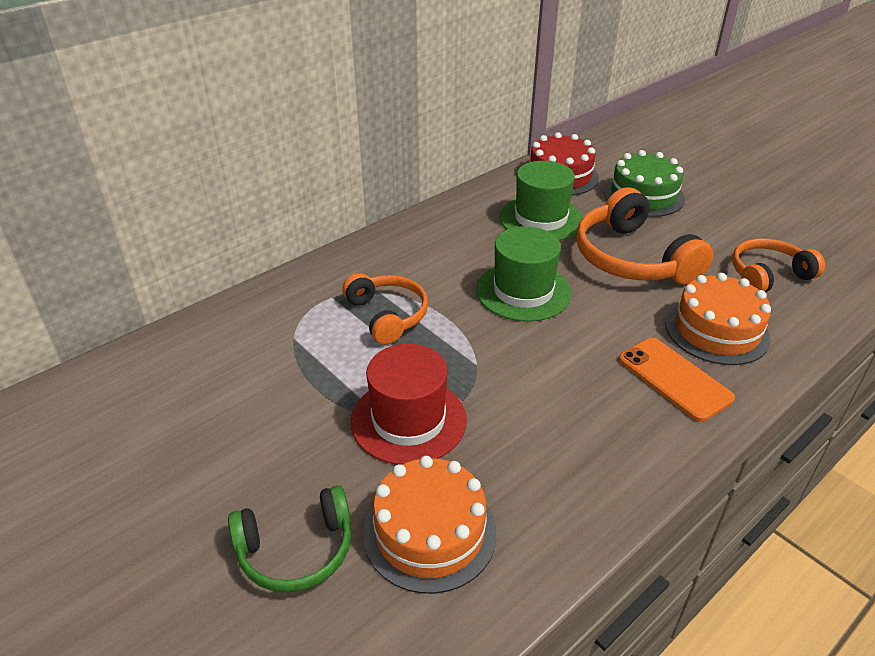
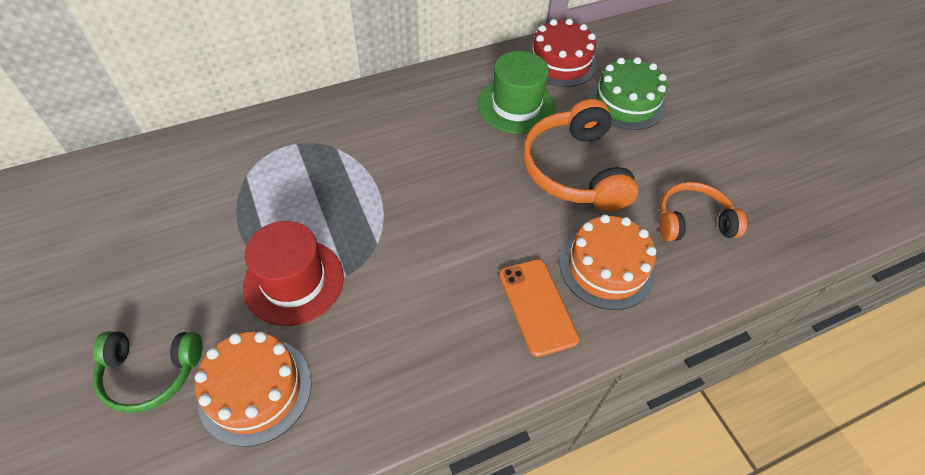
camera: 15 degrees right, 15 degrees up
(387, 315) = (331, 174): orange headphones -> none
(523, 291) = (457, 179): green hat -> none

